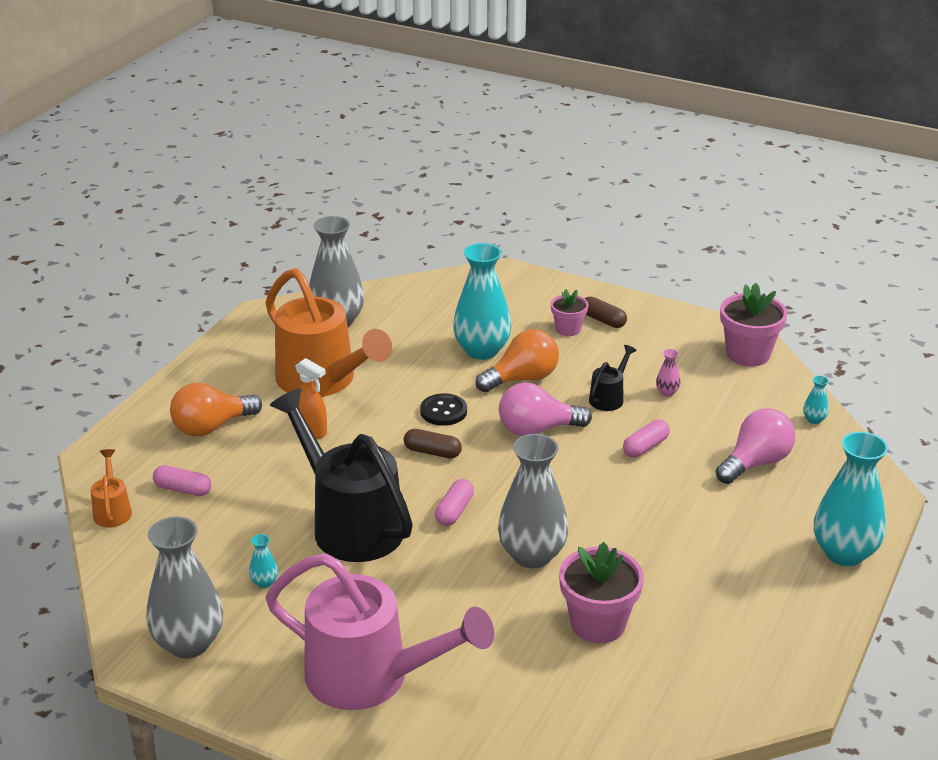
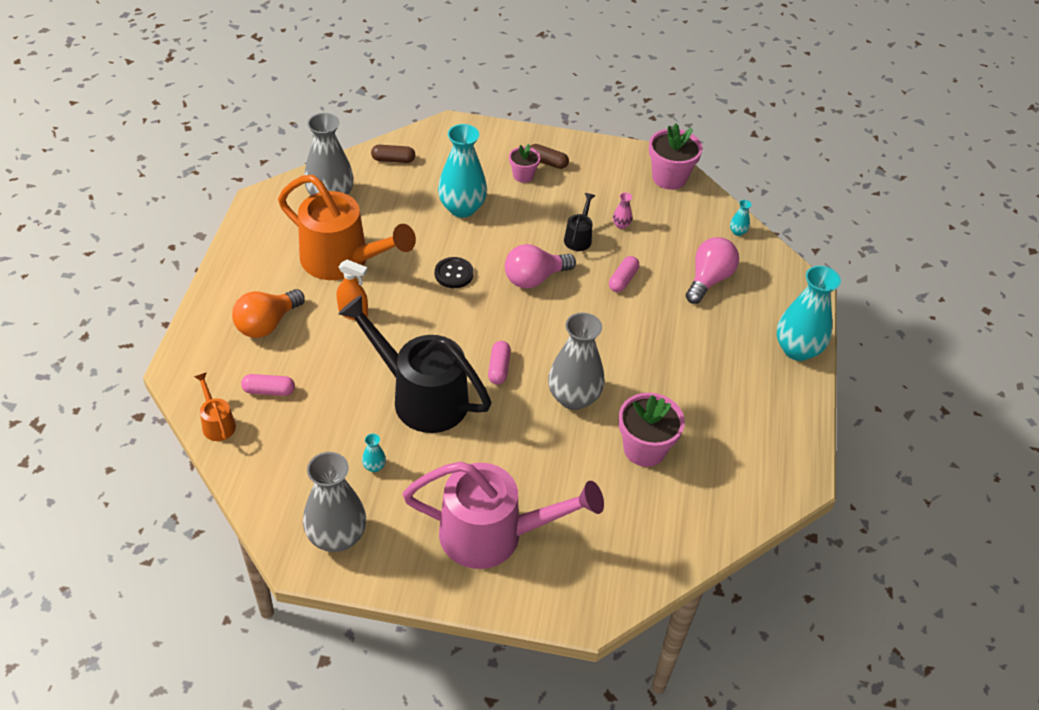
camera: 20 degrees left, 15 degrees up
(432, 452) = (460, 315): brown capsule -> brown capsule (393, 160)
(522, 379) = (504, 231): orange light bulb -> none

